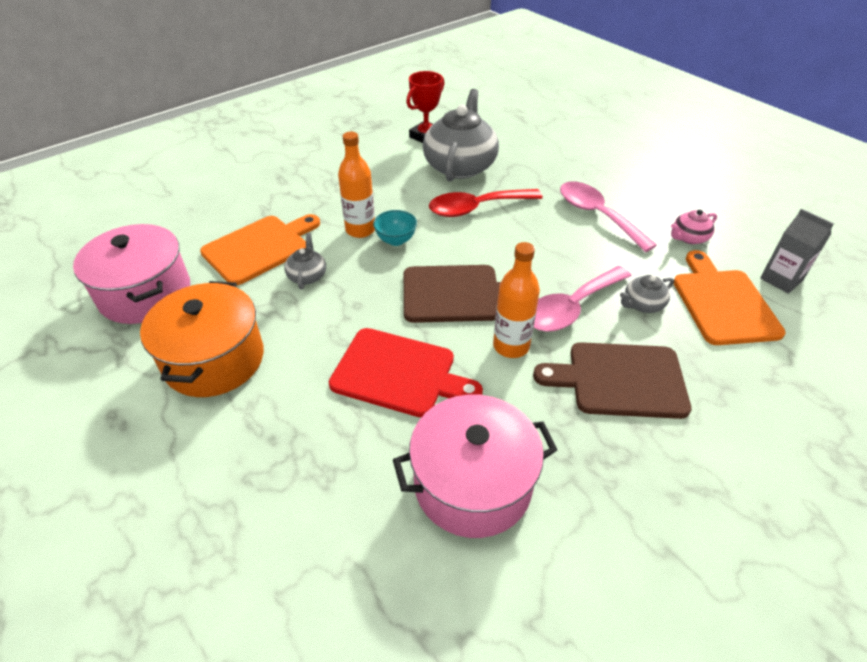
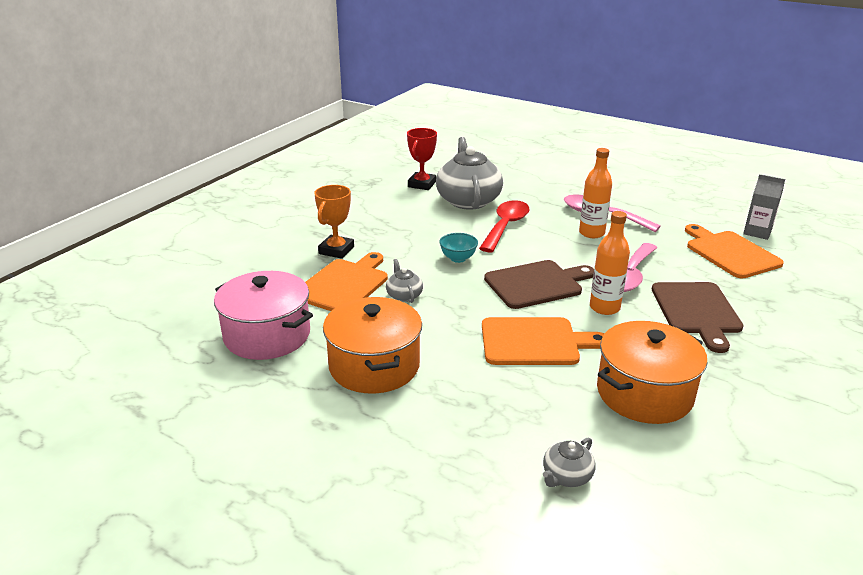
camera: 20 degrees left, 15 degrees down
(283, 203) = (336, 250): none -> orange trophy
(360, 230) = (422, 257): orange bottle -> orange bottle (591, 233)
(399, 373) = (534, 342): red cutting board -> orange cutting board
(472, 484) = (644, 393): pink pot -> orange pot
(476, 208) = (505, 226): red spoon -> red spoon turned 150 degrees clockwise
(620, 380) = (696, 311): brown cutting board -> brown cutting board turned 75 degrees counterclockwise
(642, 304) = (677, 264): grey teapot -> grey teapot (566, 476)
(689, 238) = (678, 218): pink teapot -> none

